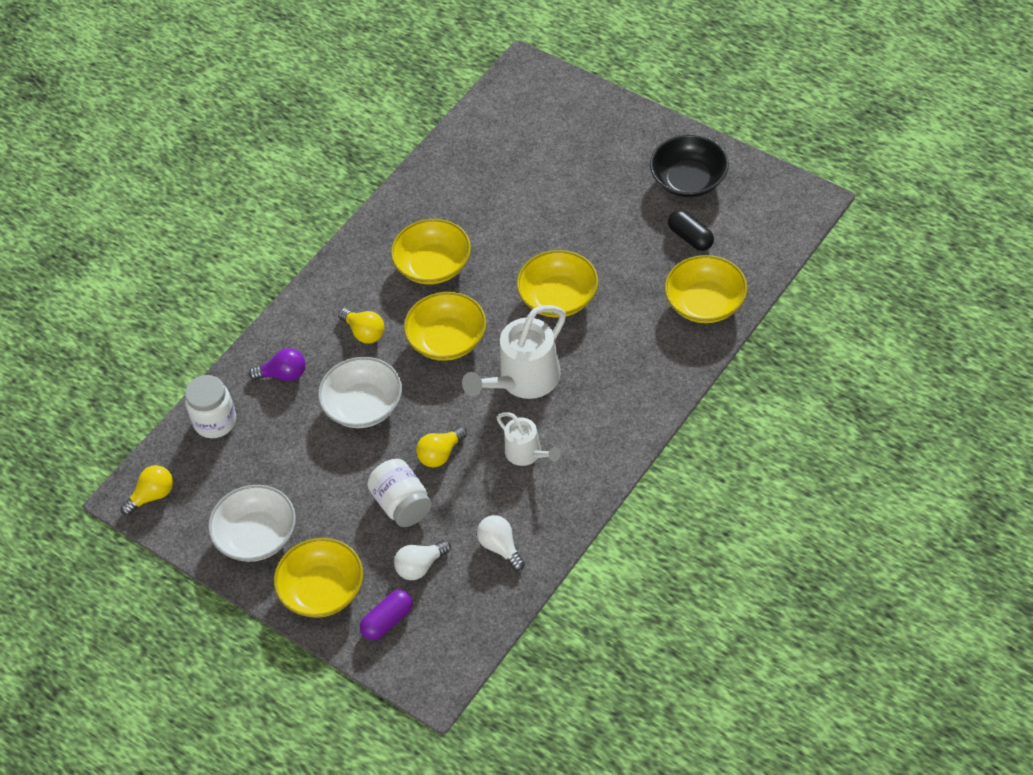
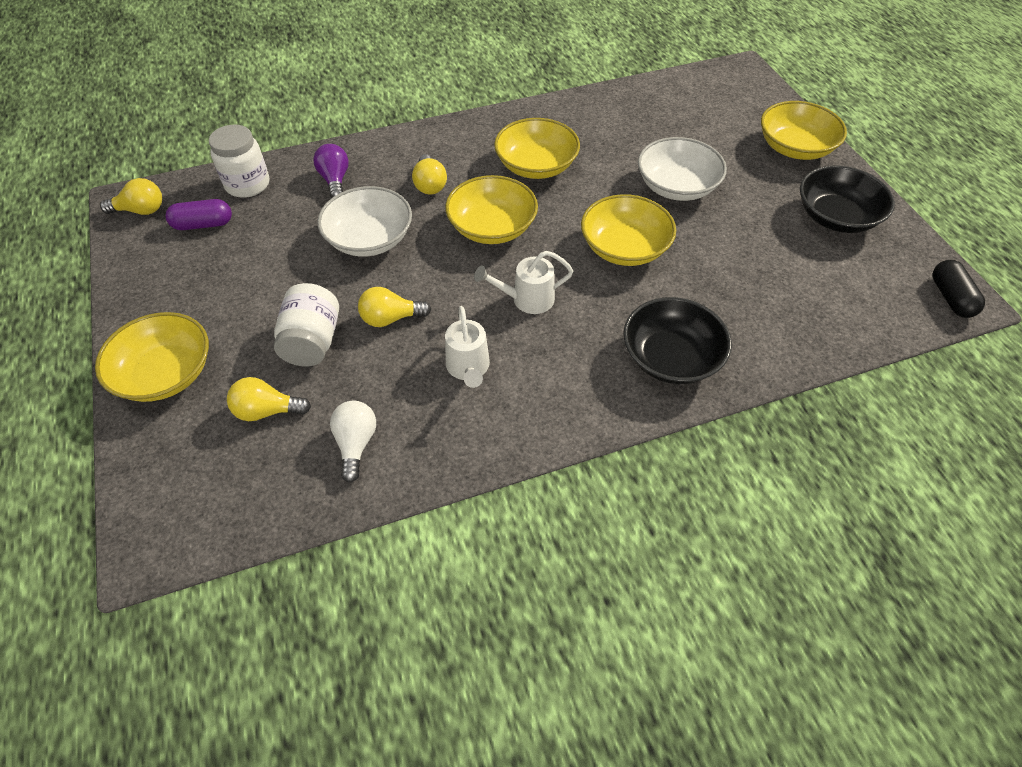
camera: 30 degrees right, 0 degrees up
(256, 536) = (172, 290): white bowl -> white bowl (676, 186)
(283, 374) = (335, 180): purple light bulb -> purple light bulb turned 135 degrees counterclockwise
(387, 621) = (183, 444): purple capsule -> purple capsule (203, 224)
(420, 566) = (267, 411): white light bulb -> yellow light bulb
(523, 381) = (526, 299): white watering can -> white watering can, size x0.59
(653, 362) = (671, 357): none -> black bowl
(690, 237) = (800, 265): black capsule -> black capsule (950, 298)
(705, 303) = (772, 332): yellow bowl -> yellow bowl (795, 148)

